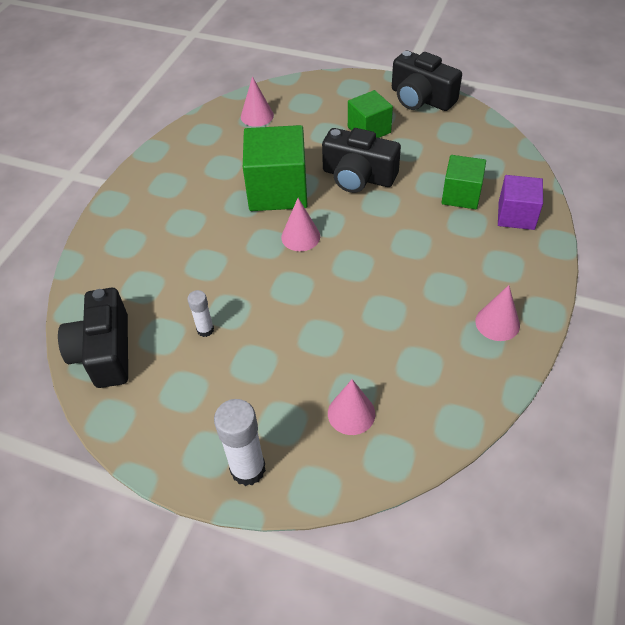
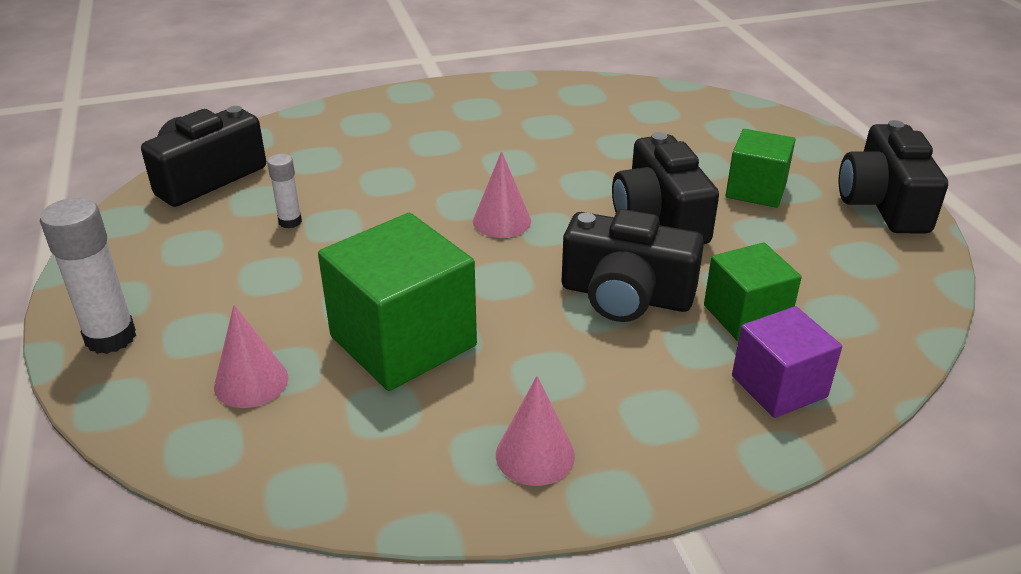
camera: 50 degrees right, 15 degrees down
(257, 116) = (658, 109): pink cone -> none
(278, 190) = (557, 174): green cube -> green cube (403, 341)
(410, 226) = (626, 296): none -> black camera

